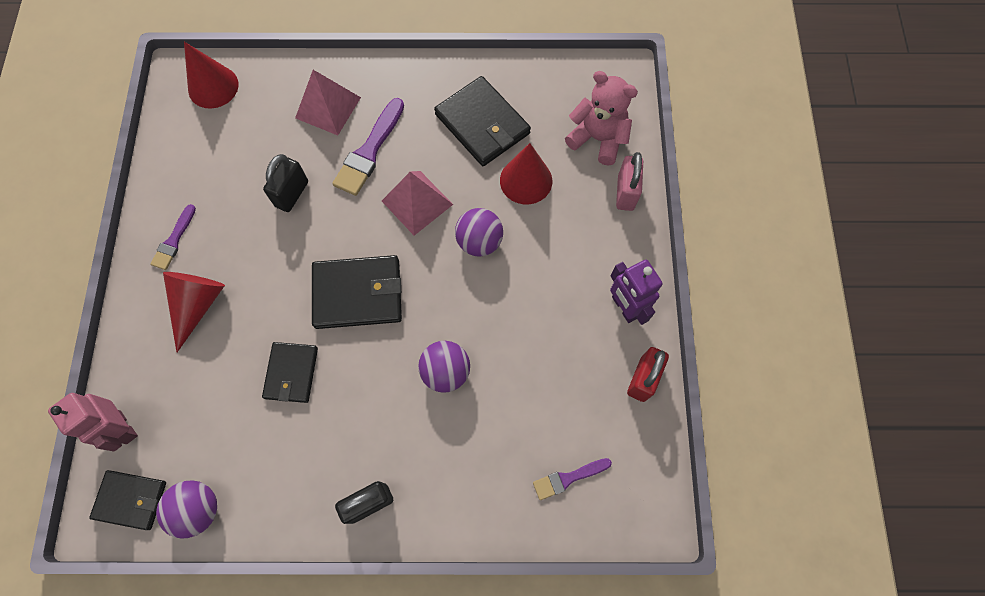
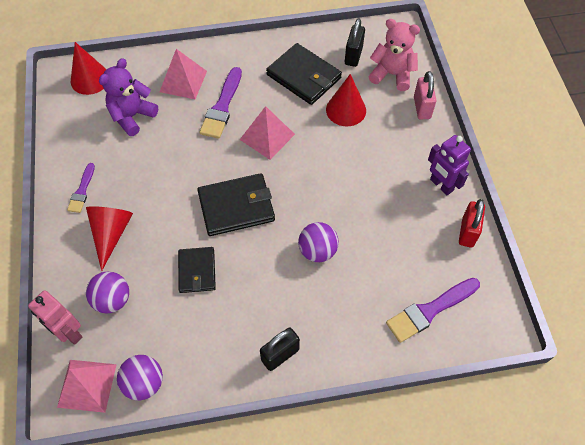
camera: 10 degrees left, 10 degrees down
(131, 500) = (87, 385): black wallet -> pink pyramid
(255, 147) = (132, 116): none -> purple teddy bear
(292, 194) = (168, 144): black padlock -> black padlock (353, 56)
(479, 241) = (321, 156): purple ball -> purple ball (112, 300)
(568, 478) = (429, 311): purple brush -> purple brush, size x1.67

